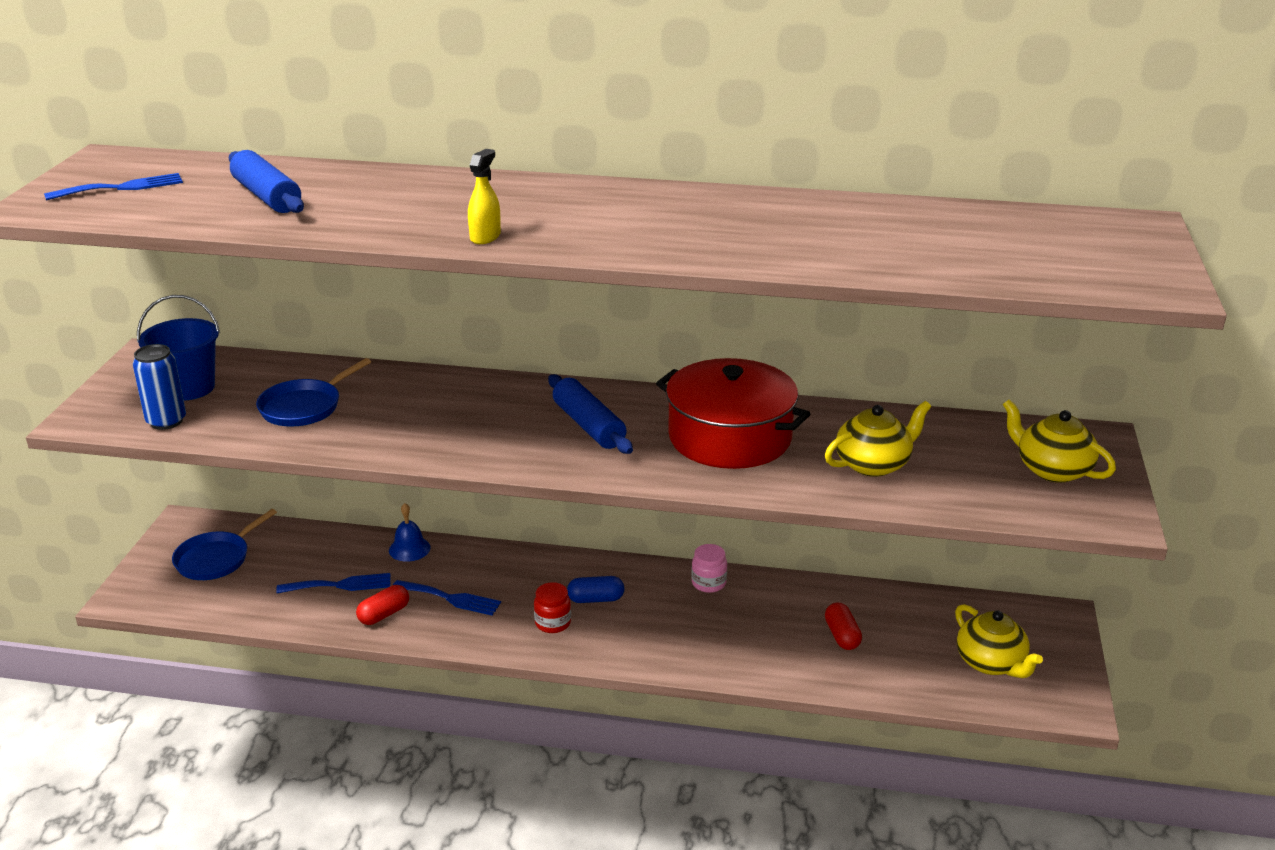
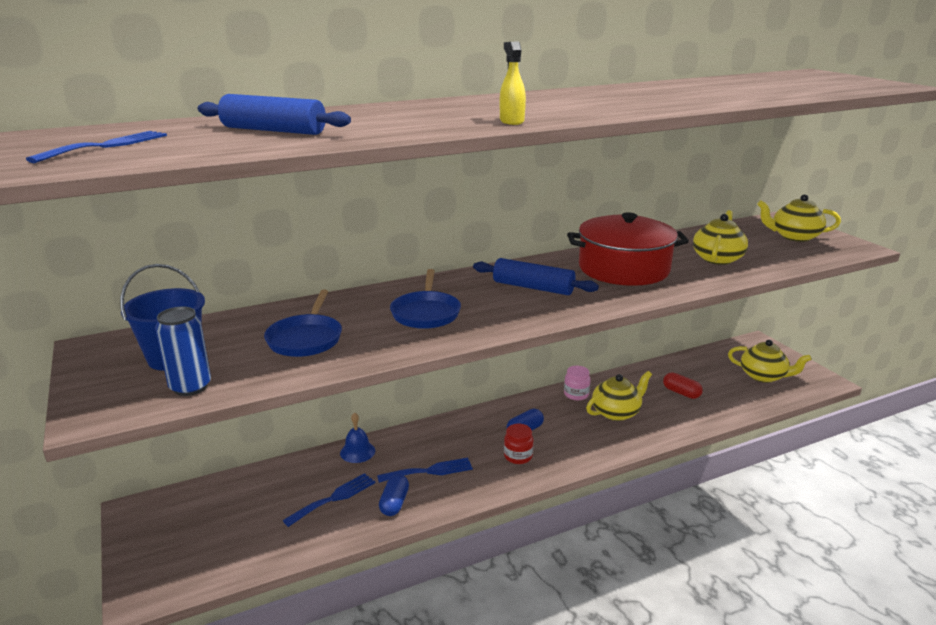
camera: 35 degrees left, 5 degrees down
(216, 559) = (199, 525): blue pan -> blue pan (426, 313)
(384, 614) = (394, 503): red capsule -> blue capsule
(726, 624) = (616, 412): none -> yellow teapot

